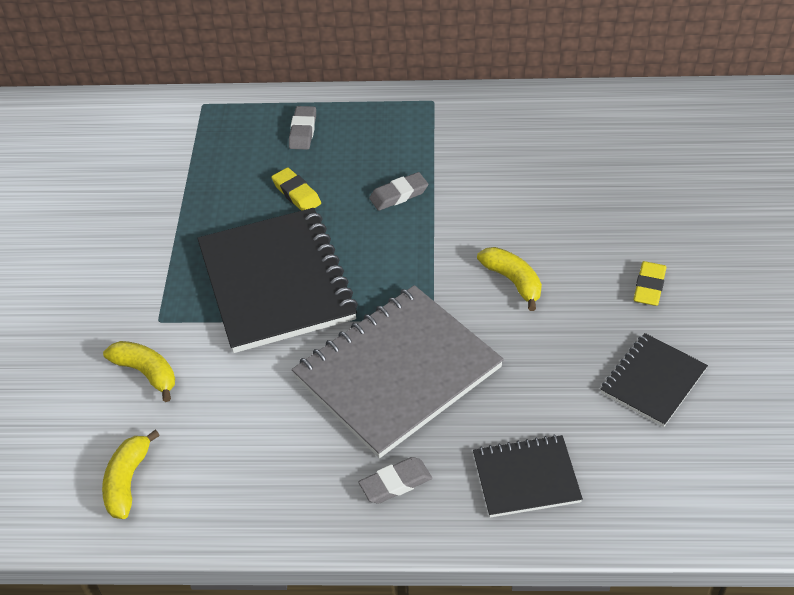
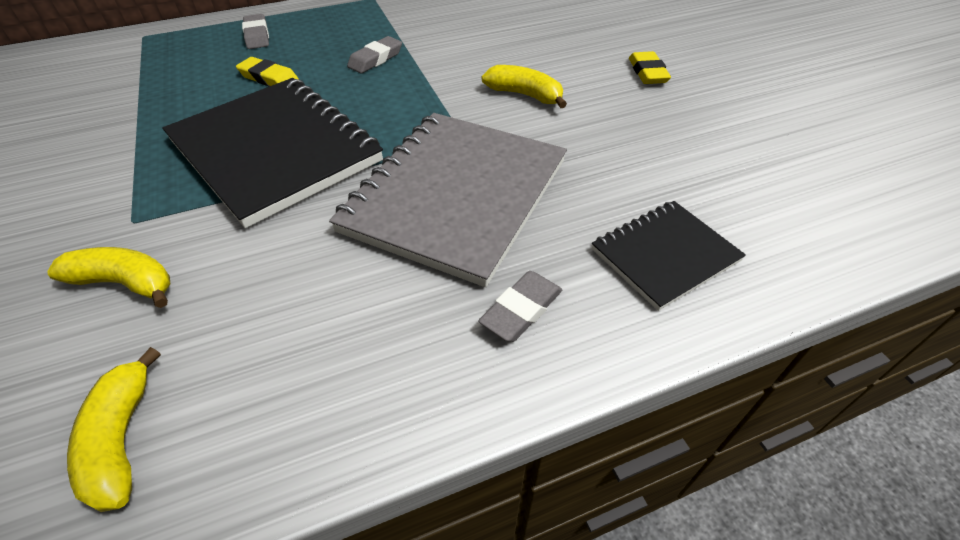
camera: 25 degrees left, 0 degrees up
(653, 381) = (712, 136): black notebook -> none

